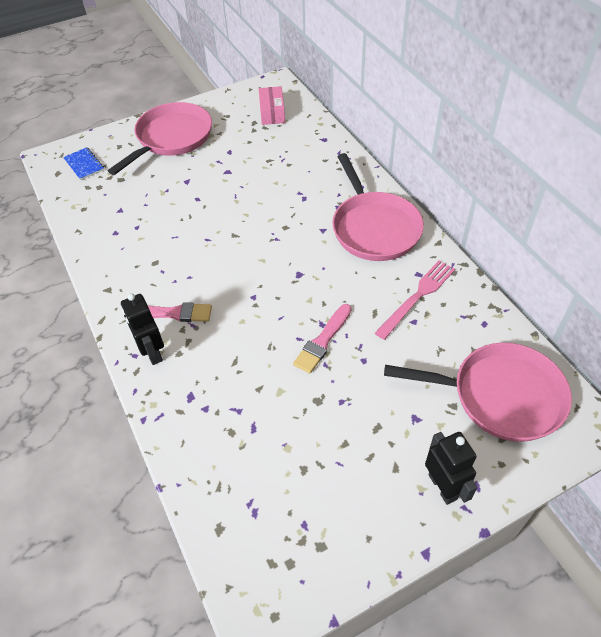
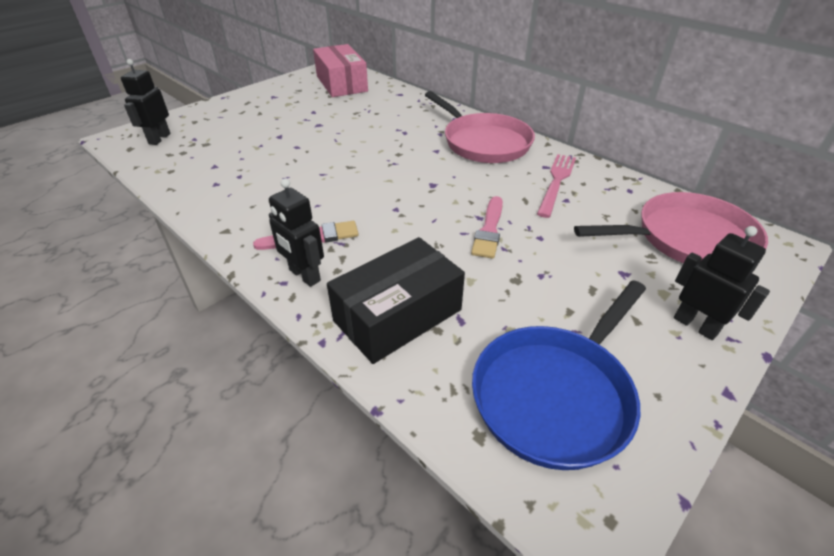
camera: 20 degrees left, 10 degrees down
(84, 165) = (159, 139): blue notebook -> black robot
(171, 138) = (249, 110): pink pan -> none
(207, 410) = (398, 315): none -> black box
(272, 113) = (341, 83): pink box -> pink box, size x1.66
(291, 513) = (555, 394): none -> blue pan

